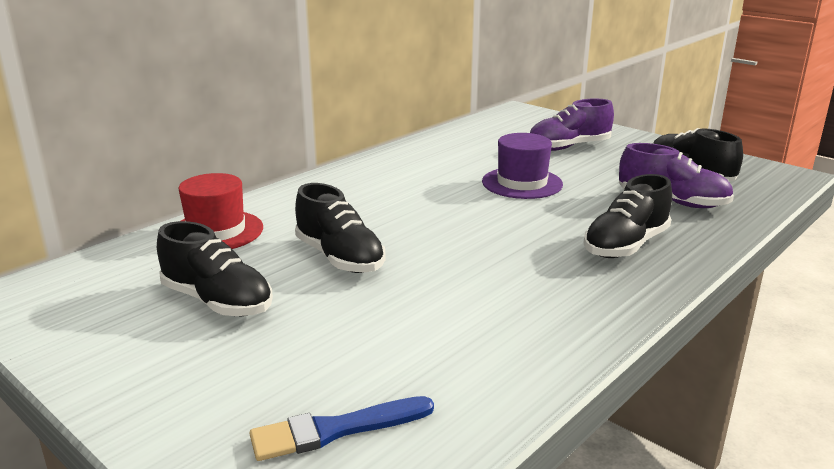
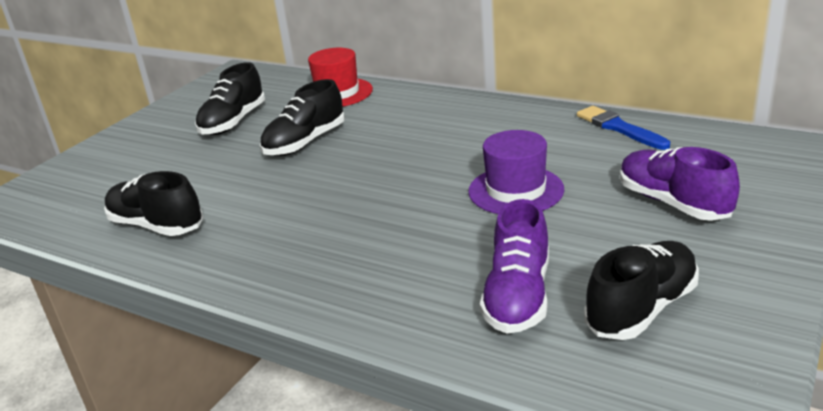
camera: 80 degrees right, 5 degrees up
(335, 430) = (88, 191): blue brush -> blue brush (619, 128)
(625, 245) = (371, 270): black shoe -> black shoe (157, 226)

